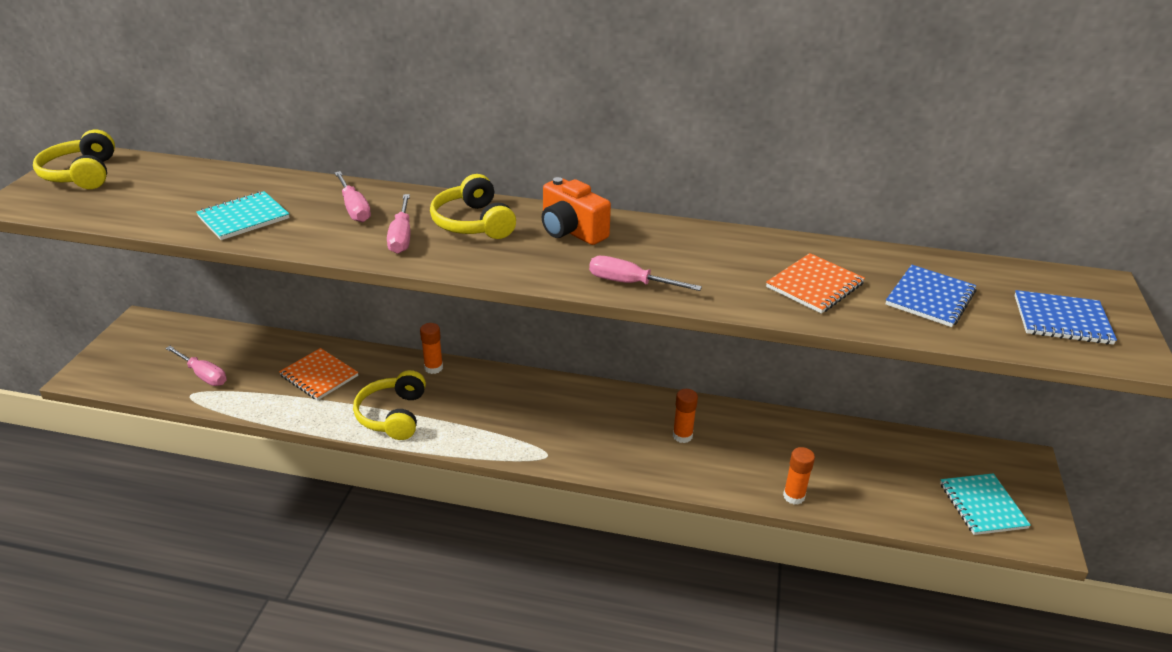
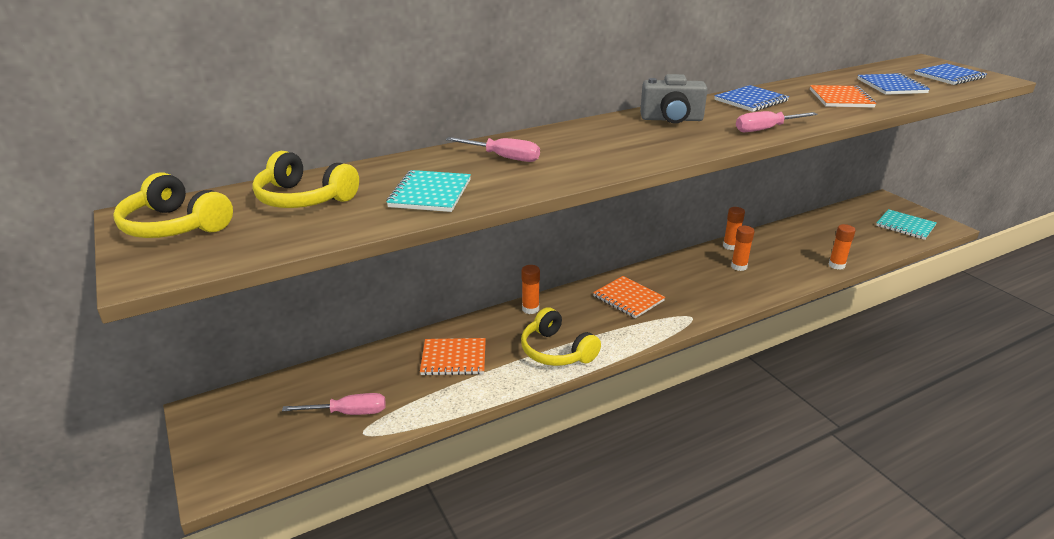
camera: 40 degrees left, 5 degrees down
(401, 237) = (580, 159): pink screwdriver -> none
(473, 223) = (605, 136): yellow headphones -> yellow headphones (304, 199)
(524, 405) = (628, 298): none -> orange notebook
(571, 231) = (671, 119): orange camera -> grey camera
(704, 244) = (750, 100): none -> blue notebook
(714, 411) = (730, 246): none -> orange glue stick

